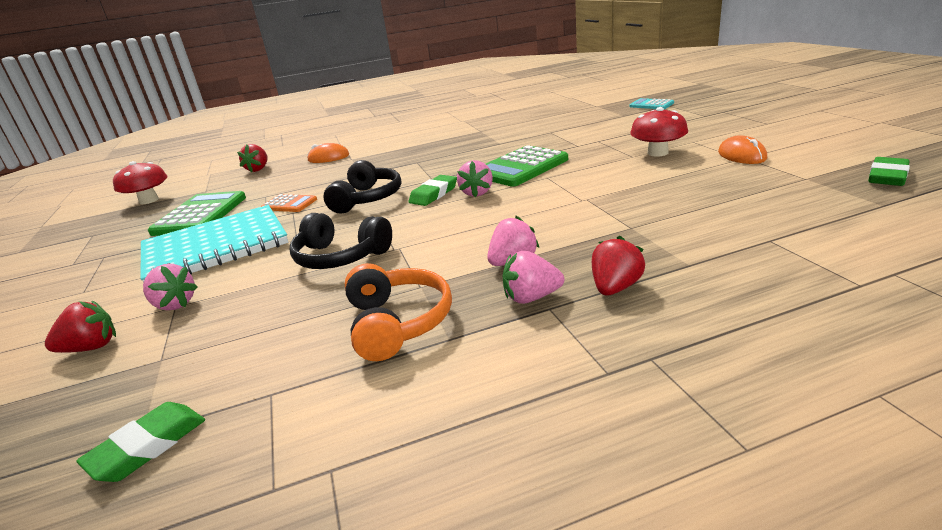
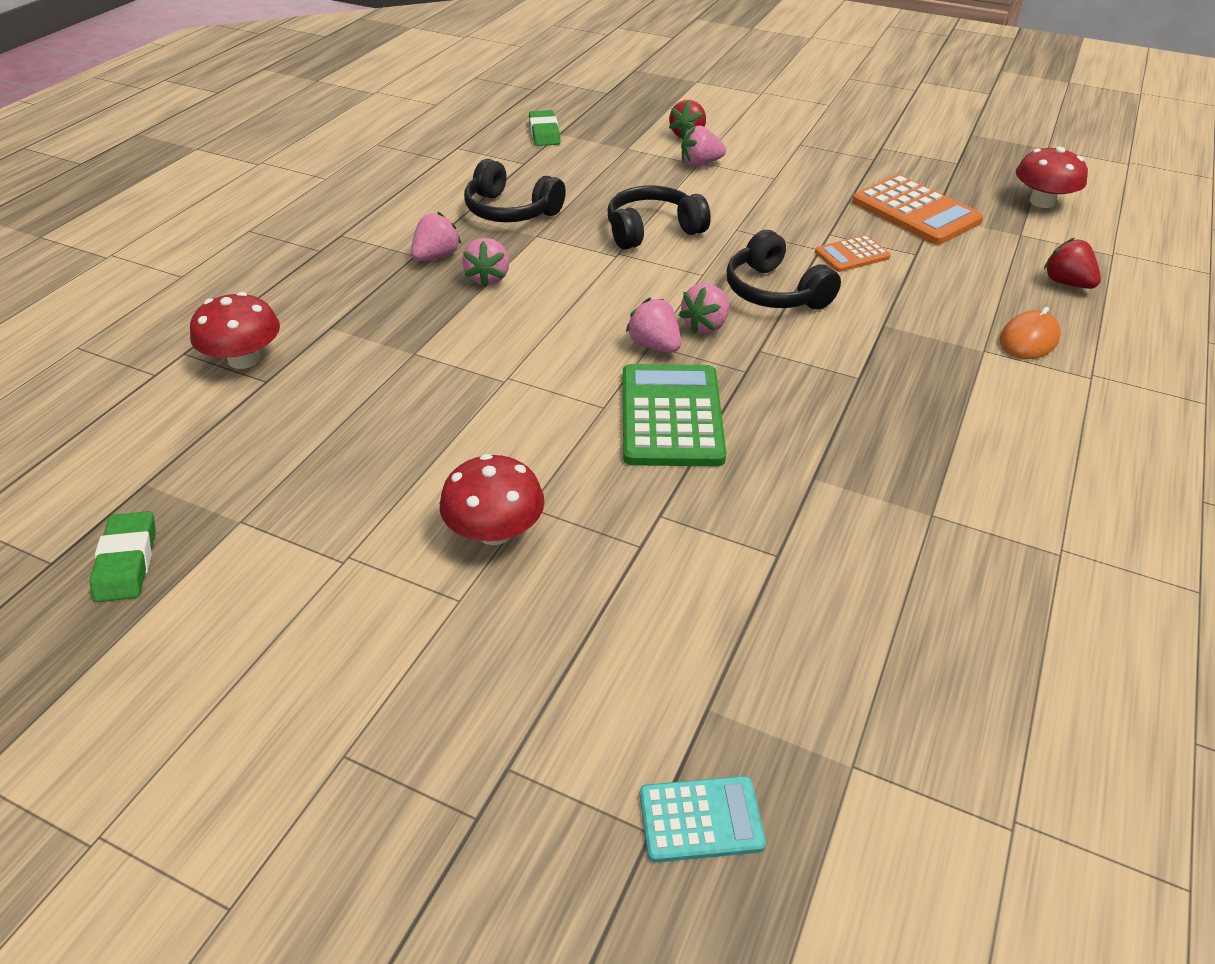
camera: 130 degrees right, 15 degrees up
(200, 215) = (915, 212): green calculator -> orange calculator
(215, 247) = (792, 197): turquoise notebook -> none
(398, 323) = (510, 211): orange headphones -> black headphones
(434, 194) = (705, 325): green eraser -> pink strawberry
(615, 287) = (378, 285): red strawberry -> none
(741, 155) = (350, 566): orange mouse -> none
(789, 261) = (244, 359): none -> red mushroom

